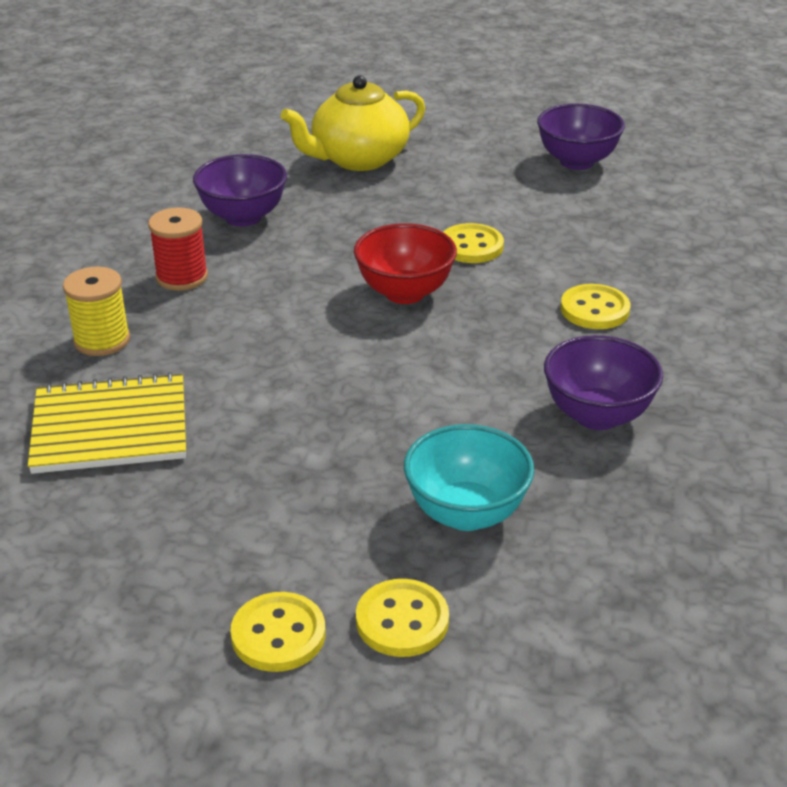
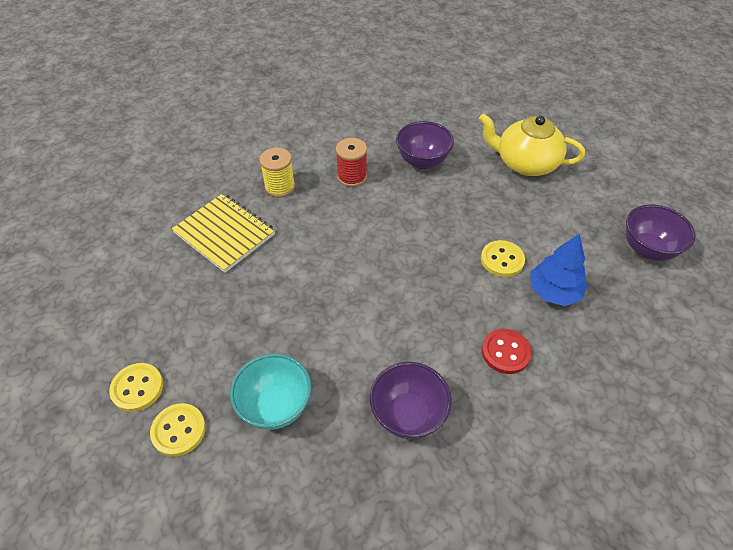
camera: 50 degrees right, 15 degrees up
(405, 293) = (429, 262): red bowl -> none
(556, 240) = (553, 291): none -> blue tree
(594, 309) = (505, 352): yellow button -> red button

